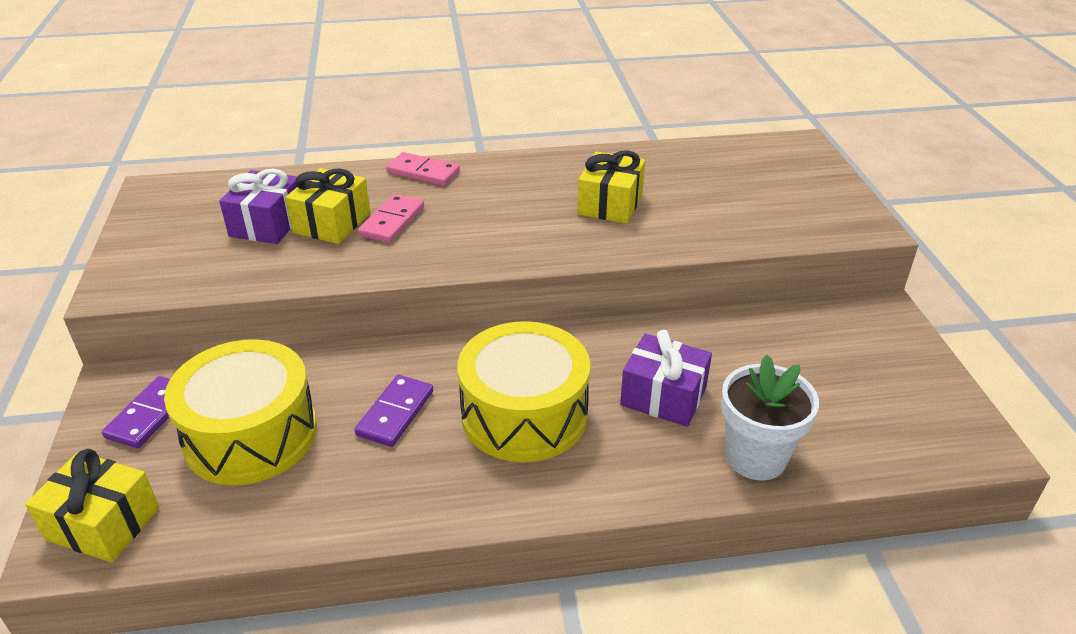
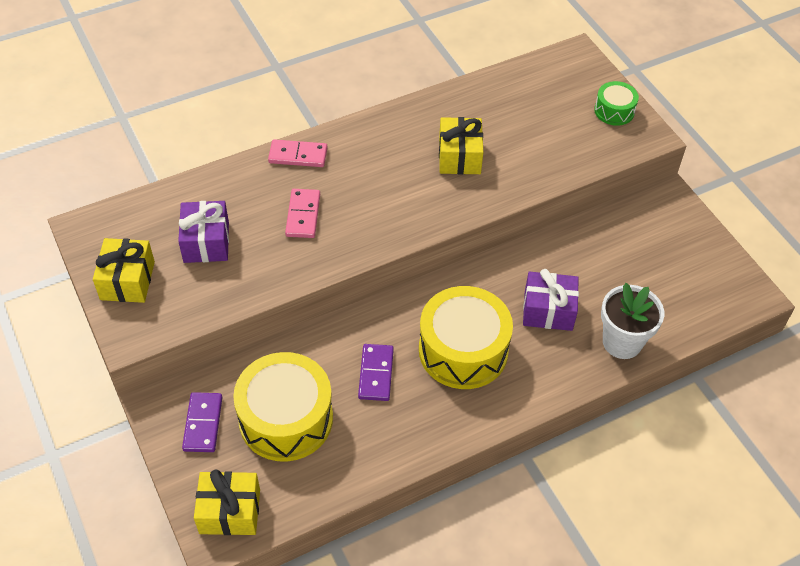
camera: 20 degrees left, 15 degrees up
(332, 223) = (257, 228): yellow gift -> yellow gift (127, 280)
(829, 197) = (614, 111): none -> green drum

